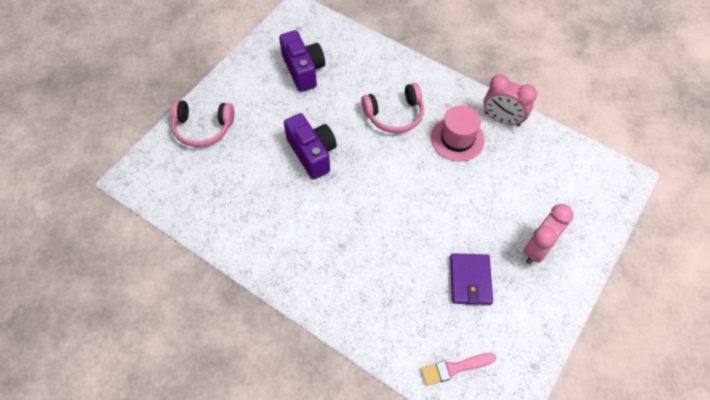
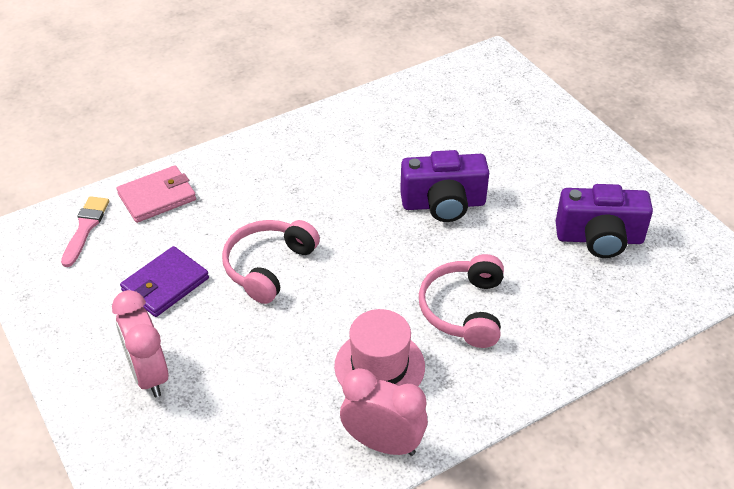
camera: 115 degrees right, 15 degrees down
(203, 128) = (536, 122): pink headphones -> pink headphones (268, 266)
(397, 336) = (157, 197): none -> pink wallet
(470, 280) = (165, 284): purple wallet -> purple wallet turned 75 degrees counterclockwise
(502, 119) = (383, 443): pink clock -> pink clock turned 60 degrees clockwise

